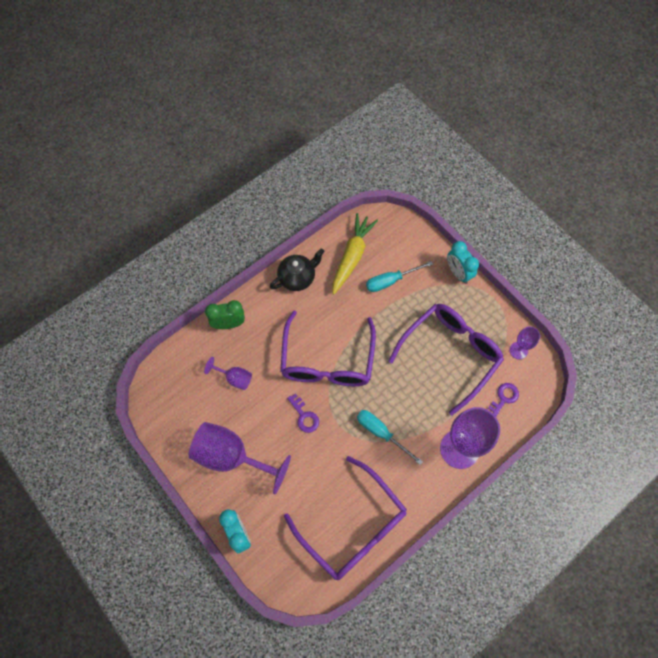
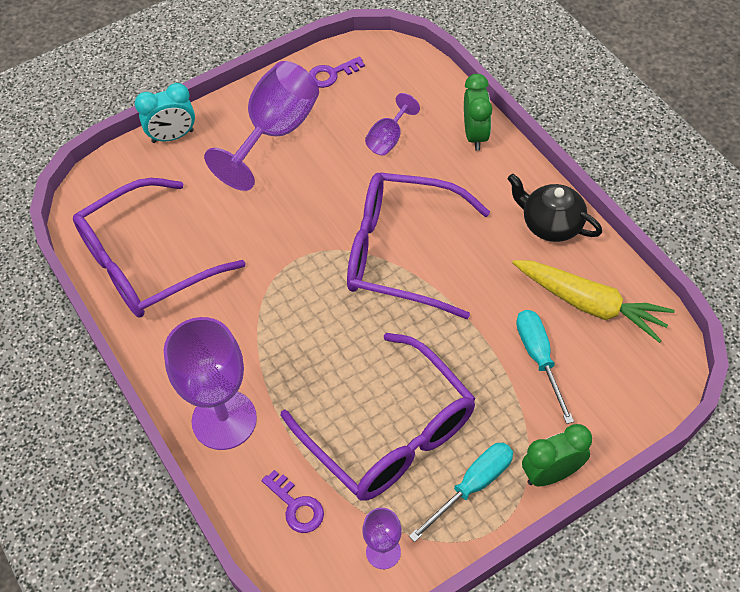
camera: 100 degrees right, 10 degrees down
(297, 278) = (551, 224): black teapot -> black teapot turned 150 degrees clockwise
(304, 416) = (317, 217): purple key -> purple key (331, 74)
(381, 433) = (272, 312): turquoise screwdriver -> turquoise screwdriver (472, 486)
(458, 273) = (551, 473): turquoise clock -> green clock

